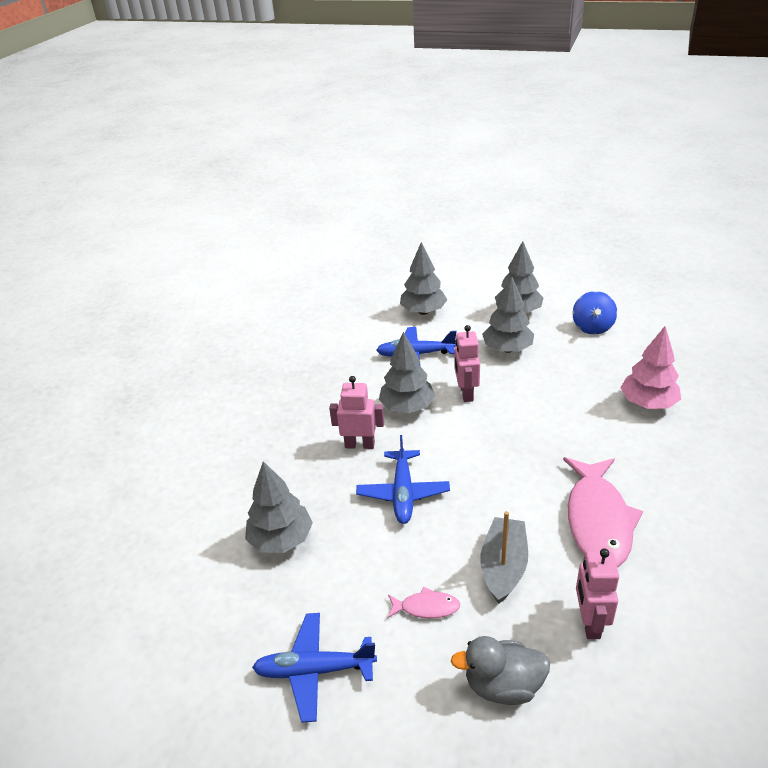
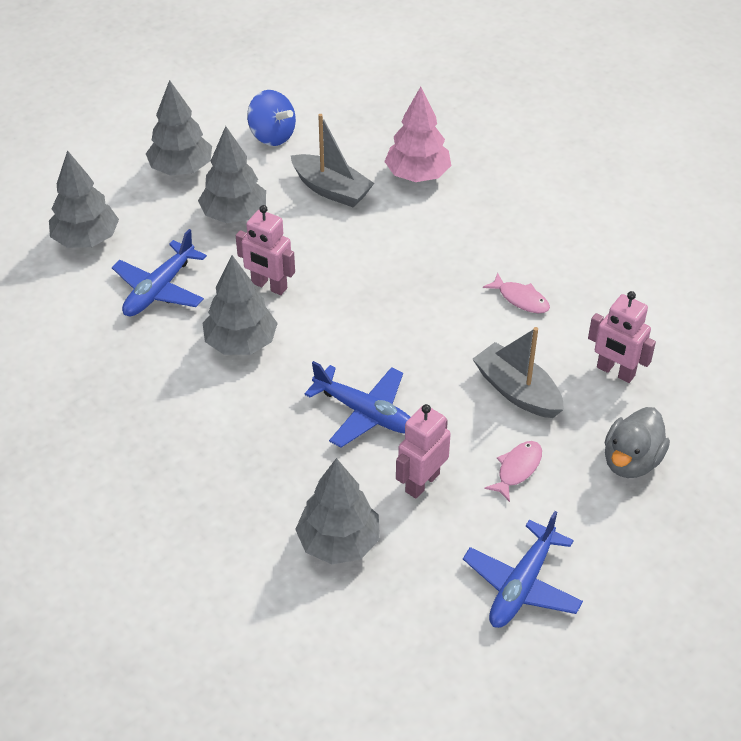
camera: 60 degrees left, 10 degrees up
(360, 445) = (260, 412): pink robot -> pink robot (422, 482)
(580, 374) = (331, 190): none -> grey boat
(598, 520) = (520, 299): pink fish -> pink fish, size x0.45

